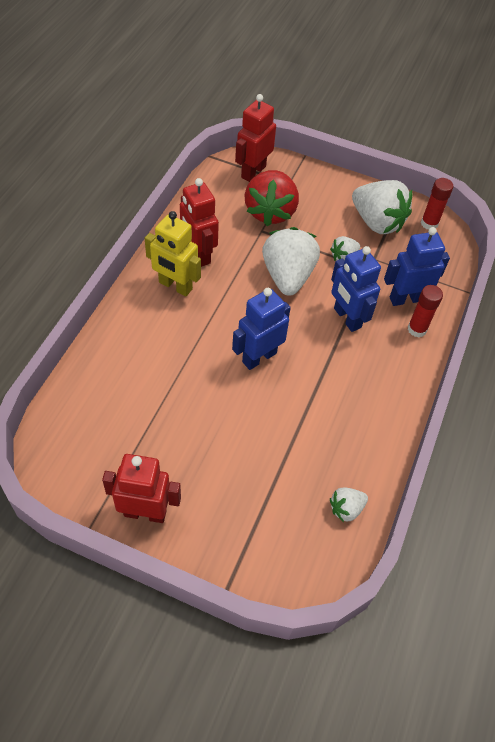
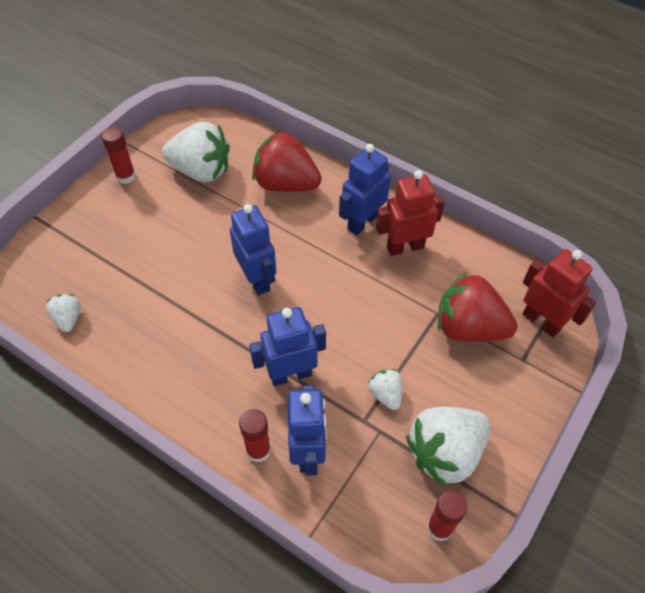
camera: 105 degrees right, 0 degrees up
(135, 353) = (285, 184): none -> red strawberry
(145, 513) = (126, 176): red robot -> red glue stick
(175, 286) = (362, 222): yellow robot -> blue robot
(288, 276) = (362, 326): white strawberry -> white strawberry (201, 171)

